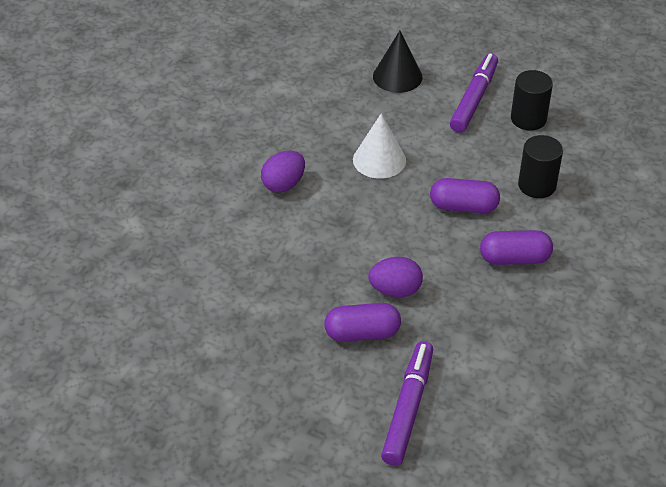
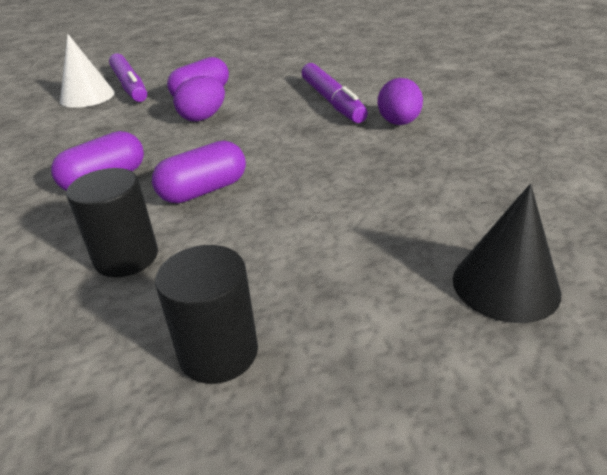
camera: 140 degrees right, 10 degrees down
(379, 160) = (351, 180): white cone -> white cone (87, 97)
(474, 99) = (347, 328): purple marker -> purple marker (332, 101)

